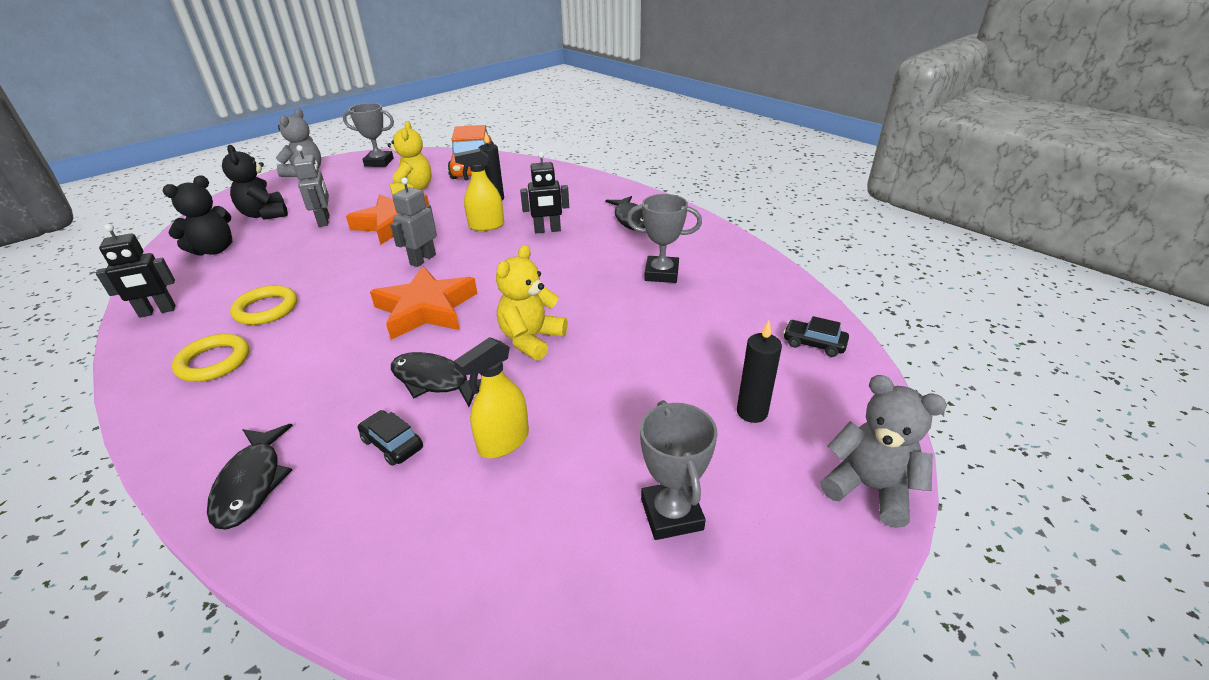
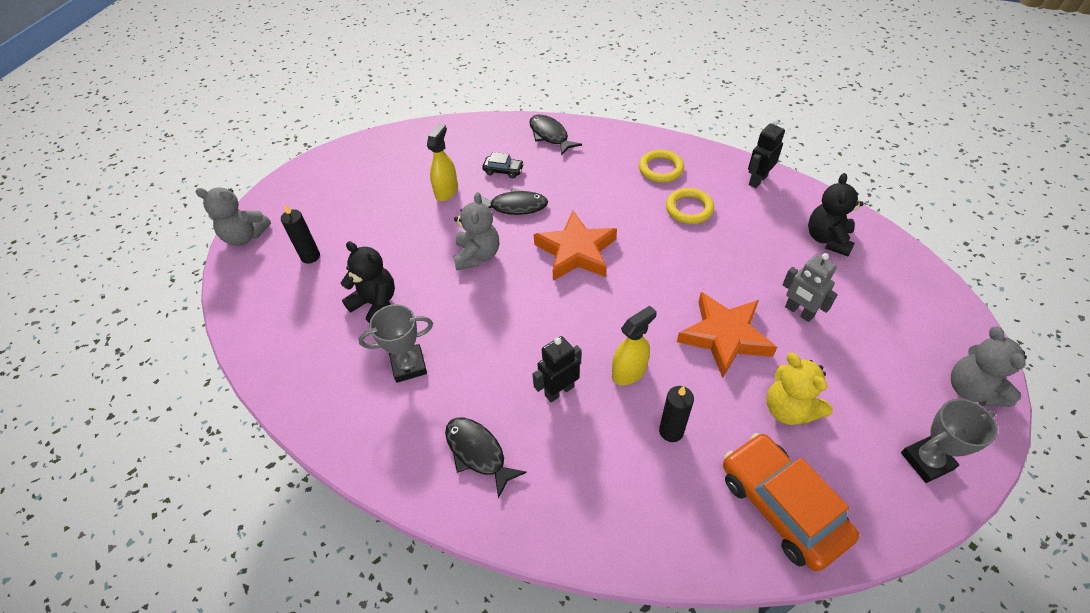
camera: 155 degrees right, 15 degrees up
(265, 214) = (871, 297): black teddy bear -> black teddy bear (375, 303)
(422, 259) = (637, 299): grey robot -> none
(531, 339) = (477, 255): yellow teddy bear -> grey teddy bear
(671, 514) = (345, 191): grey trophy -> none
(814, 344) = (267, 328): black car -> none

